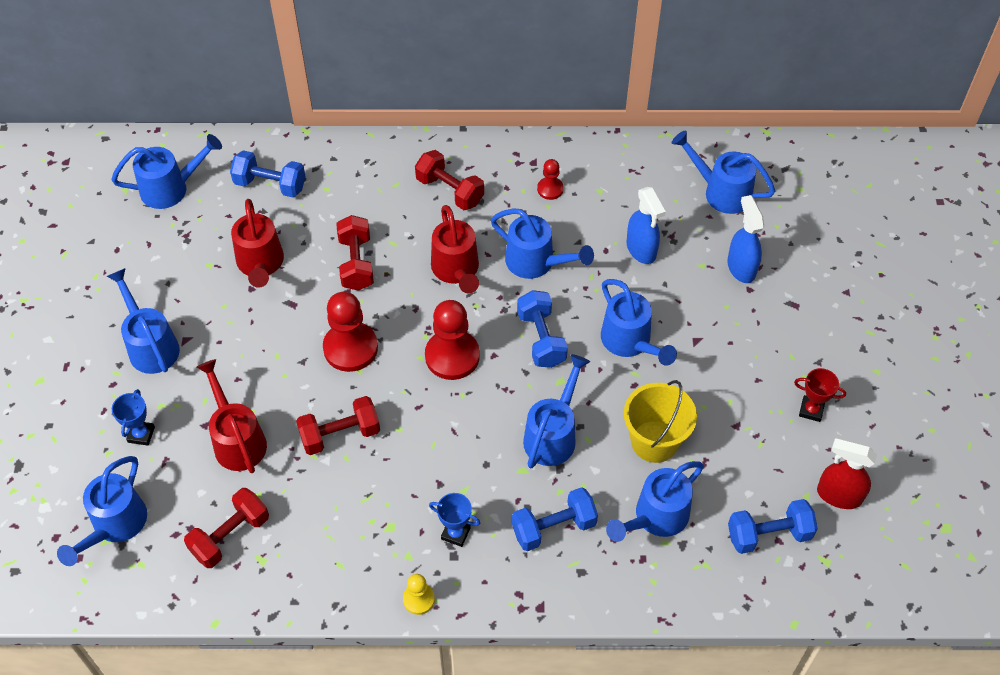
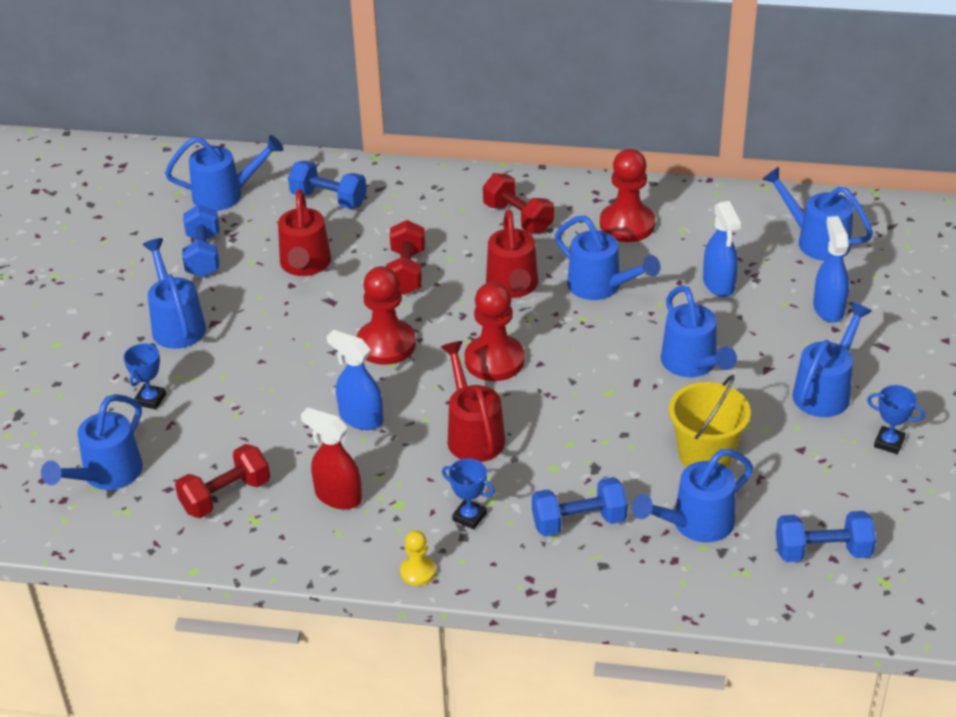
camera: 10 degrees right, 15 degrees down
(237, 439) = (250, 413): red watering can -> red watering can (473, 434)
(340, 435) = (360, 418): red dumbbell -> blue spray bottle
(541, 339) = (594, 353): blue dumbbell -> blue dumbbell (203, 255)
(550, 189) = (627, 224): red pawn -> red pawn, size x1.92
(553, 435) = (593, 439): blue watering can -> blue watering can (825, 391)
(811, 410) = (889, 443): red trophy -> blue trophy
(838, 495) = (909, 523): red spray bottle -> red spray bottle (338, 496)

